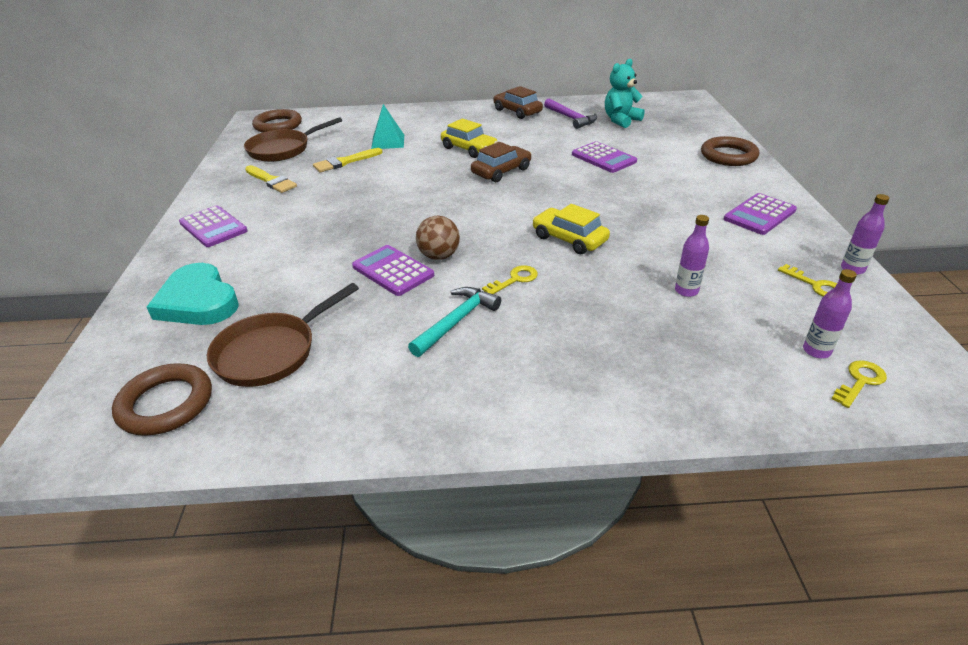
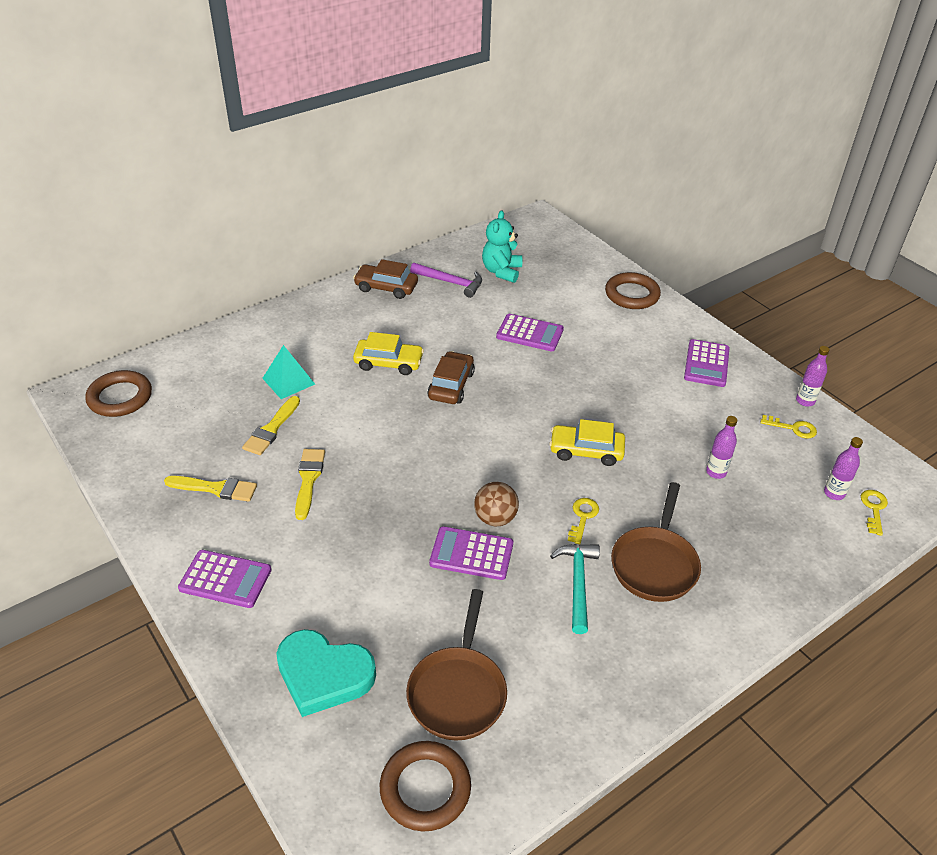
camera: 35 degrees left, 5 degrees up
(283, 149) = (173, 435): brown pan -> brown pan (654, 564)
(333, 193) = (308, 479): none -> yellow brush

